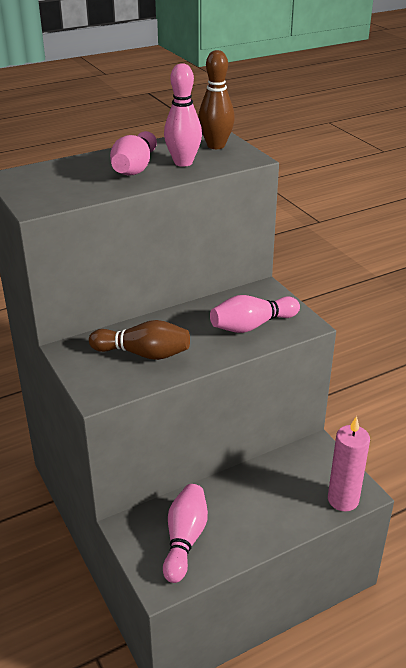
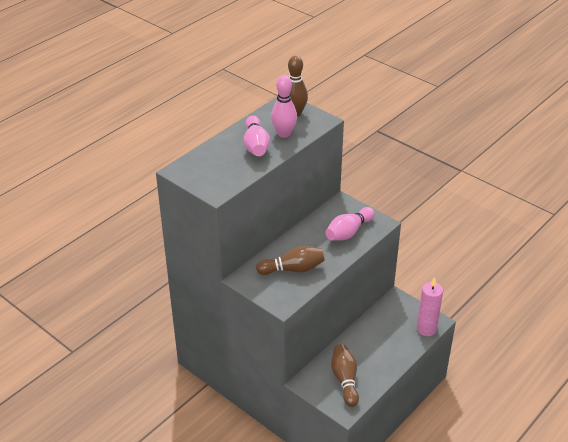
camera: 20 degrees left, 5 degrees up
(185, 539) = (345, 380): pink bowling pin -> brown bowling pin

